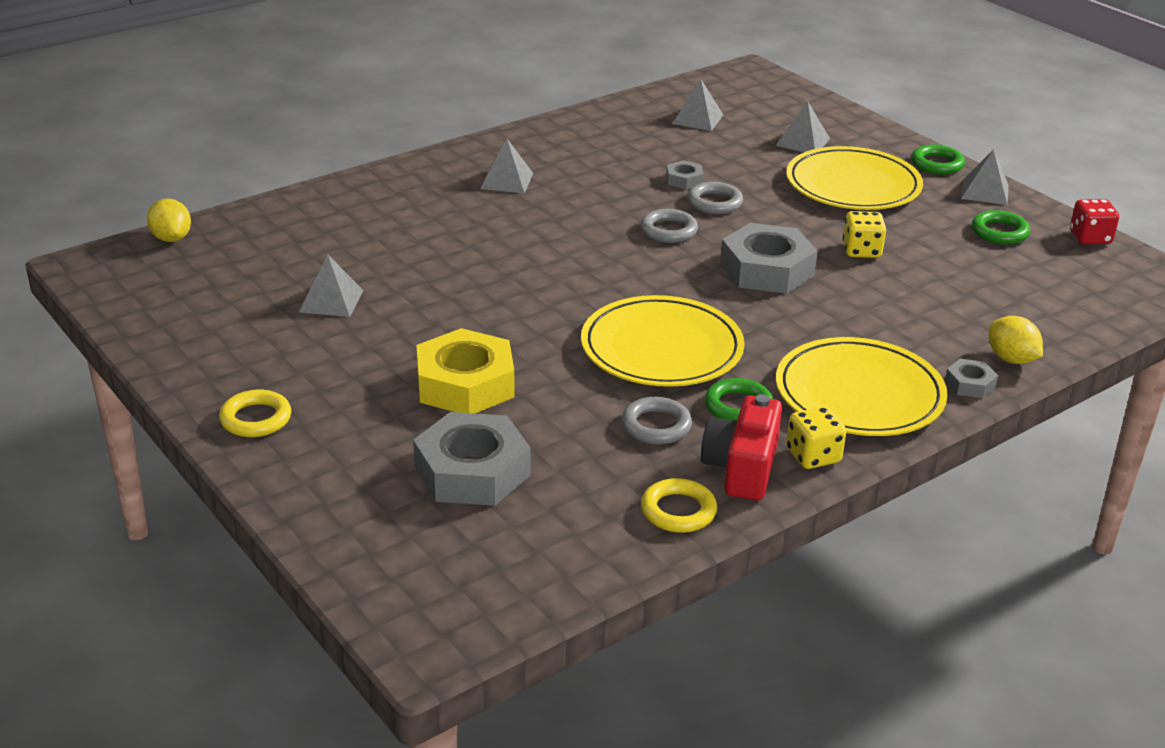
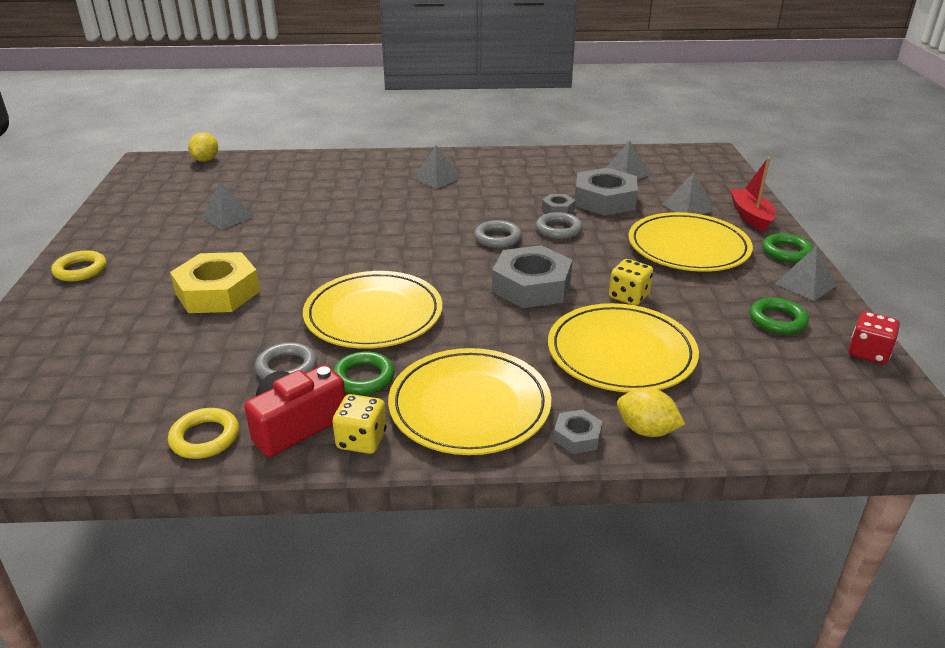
camera: 35 degrees right, 0 degrees up
(472, 471) = (131, 350): grey nut -> grey nut (604, 200)
(868, 136) = (750, 217): none -> red boat
(918, 304) = (621, 353): none -> yellow plate
(1011, 359) = (646, 430): yellow lemon -> yellow lemon turned 60 degrees counterclockwise

